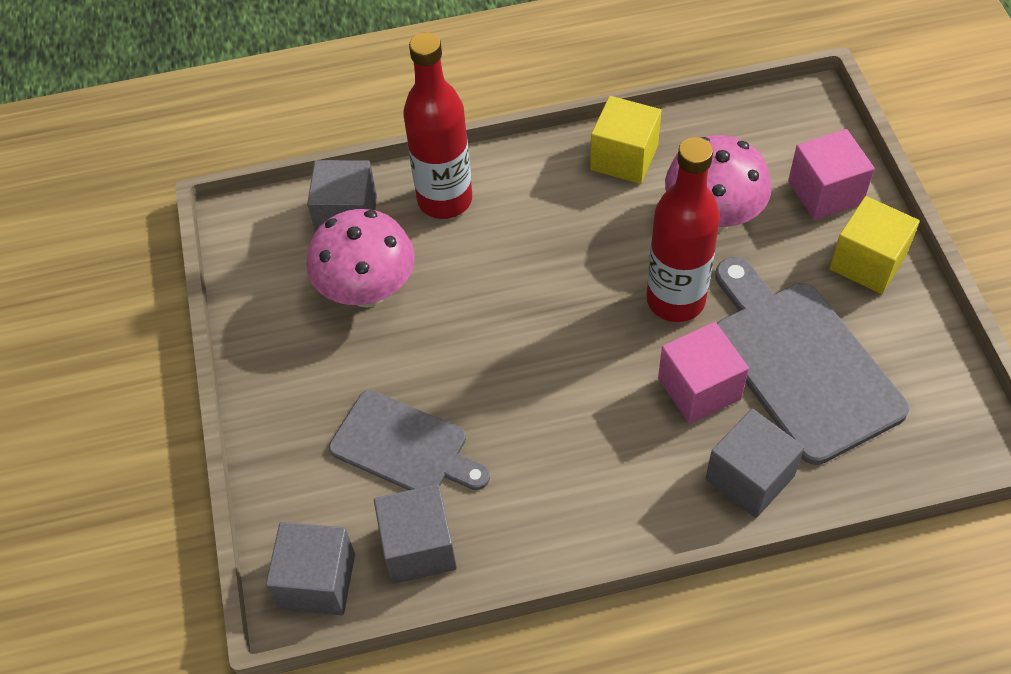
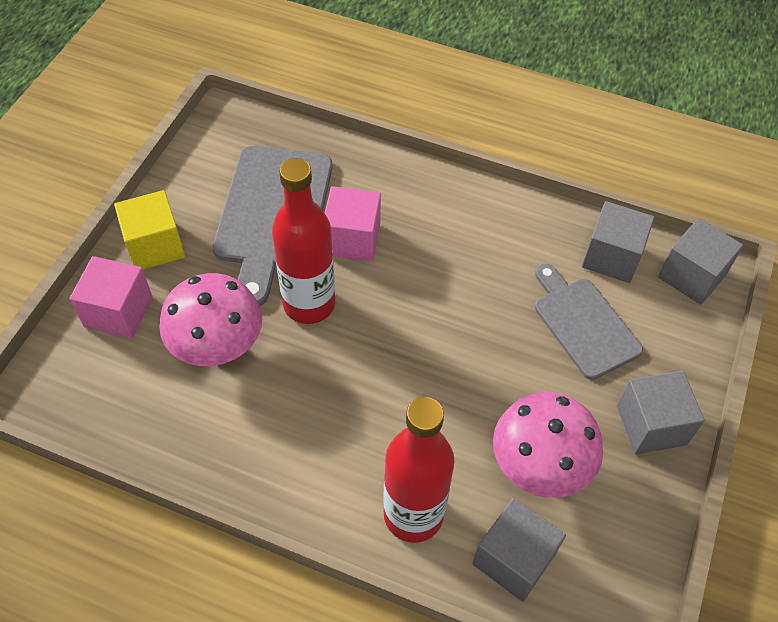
camera: 150 degrees left, 0 degrees up
(624, 158) = (229, 449): yellow cube -> none
(749, 477) = (373, 175): grey cube -> grey cube (651, 425)

